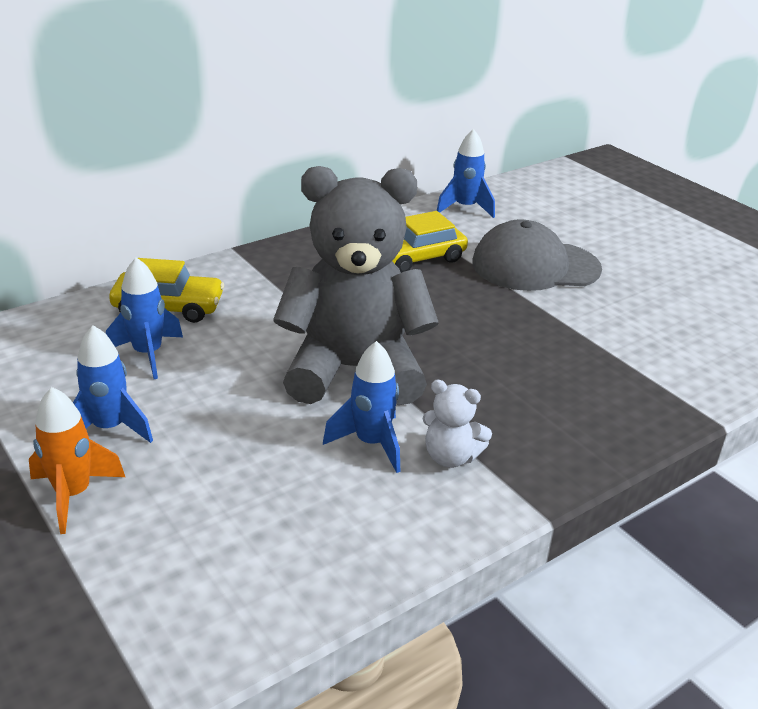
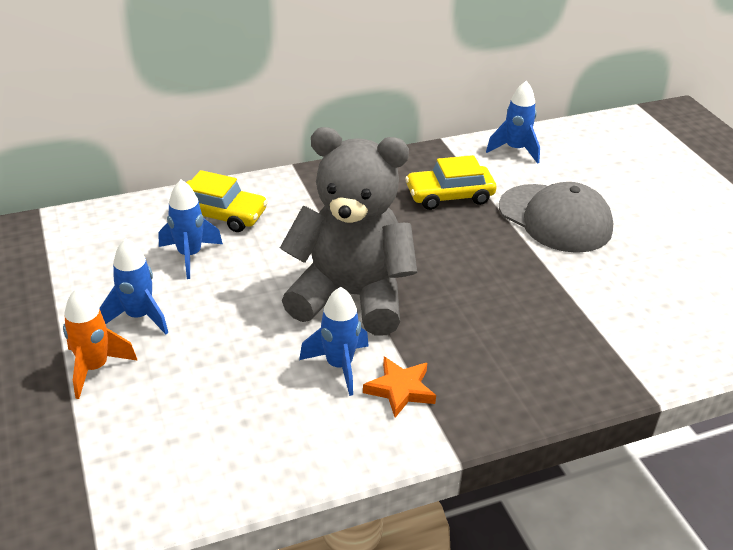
camera: 15 degrees right, 5 degrees up
(450, 457) = (400, 389): white teddy bear -> orange star
(535, 266) = (555, 218): grey cap -> grey cap turned 150 degrees counterclockwise

